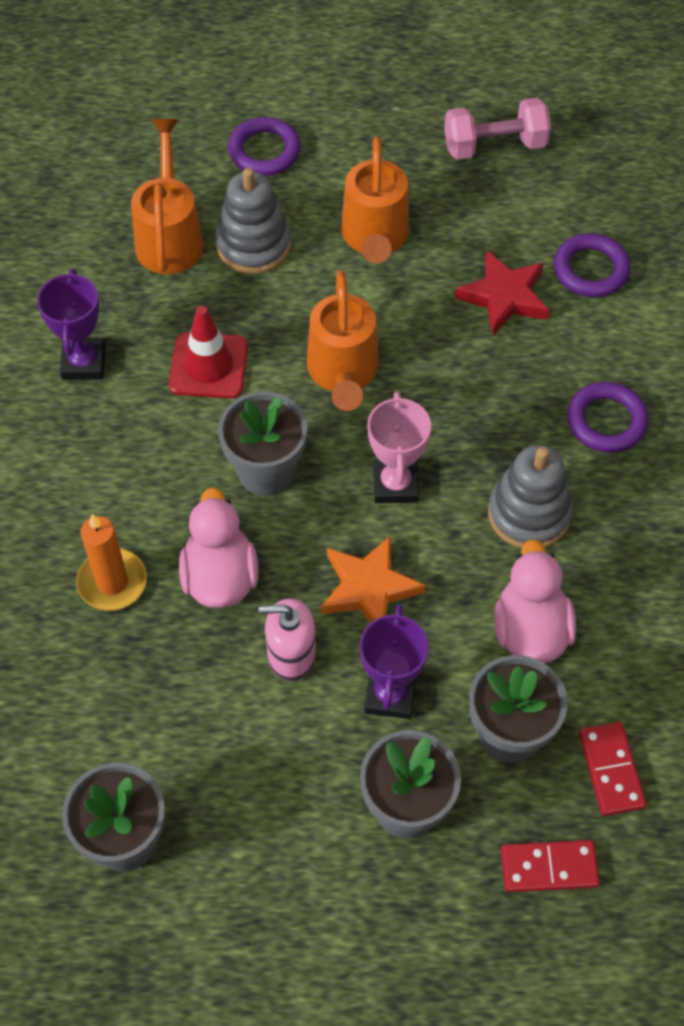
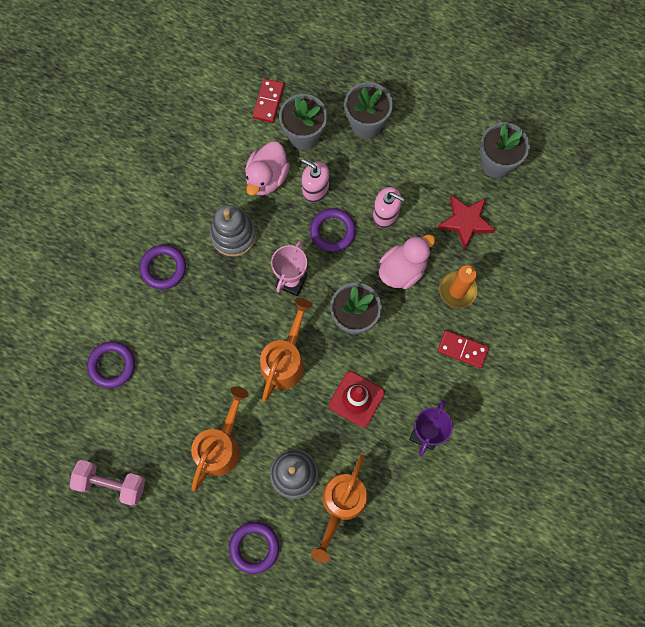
camera: 155 degrees left, 15 degrees up
(220, 577) = (402, 269): pink duck -> pink duck turned 150 degrees counterclockwise
(369, 588) = (332, 231): orange star -> purple ring
(390, 695) = (348, 176): purple trophy -> none
(436, 645) = (315, 189): none -> pink soap dispenser
(504, 296) = (170, 370): red star -> red star (465, 222)
(549, 867) = (318, 75): red domino -> red domino (462, 350)

